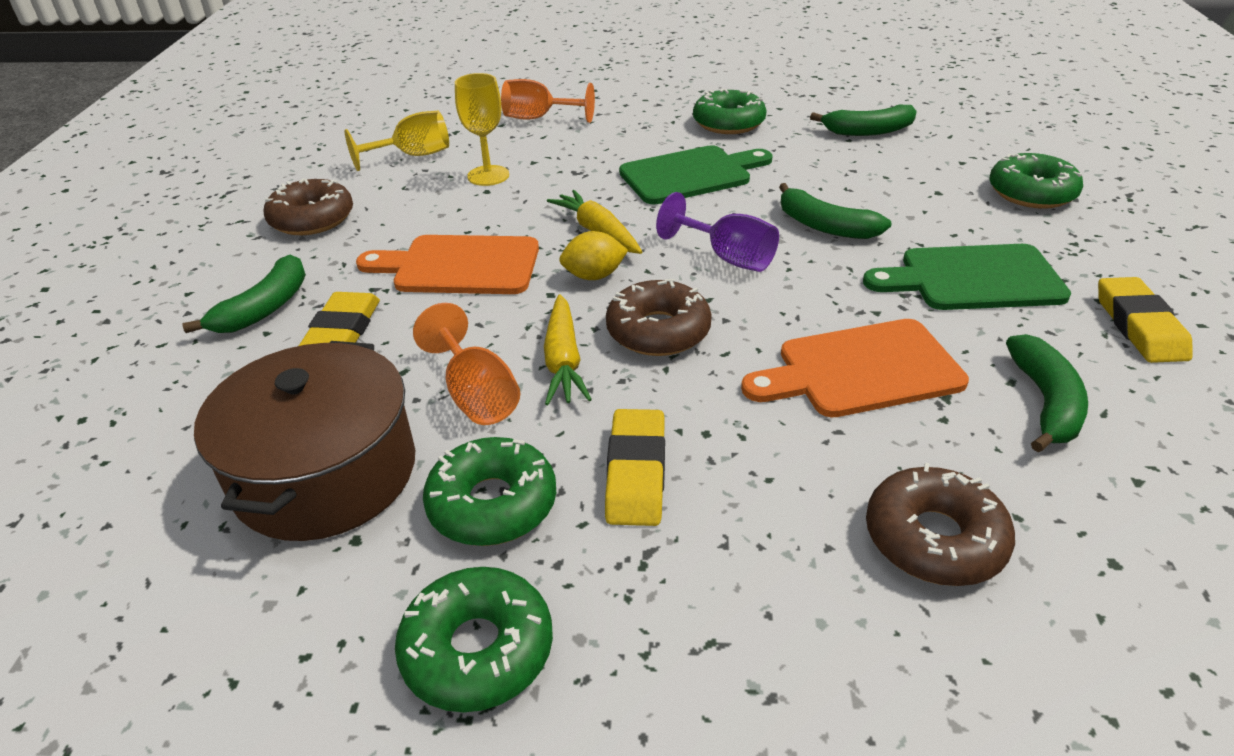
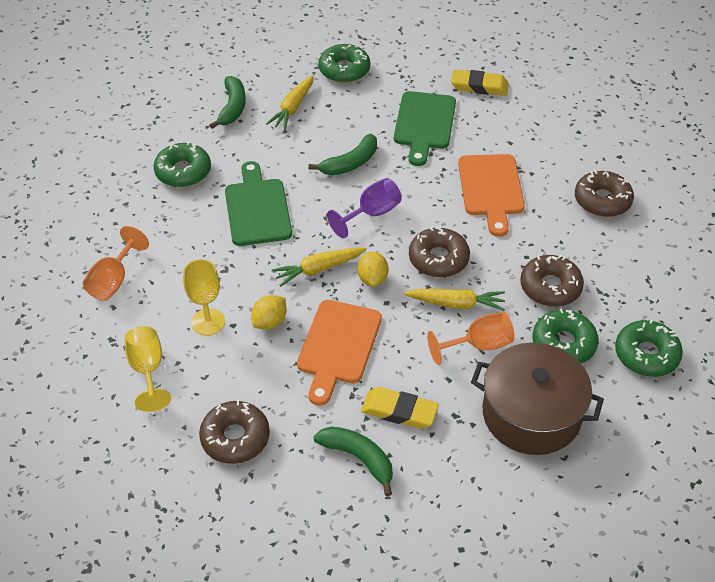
camera: 80 degrees left, 10 degrees up
(495, 212) = (270, 322): none -> yellow lemon
(636, 473) = (550, 287): yellow eraser -> brown donut
(906, 168) = (293, 108): none -> yellow carrot
(1045, 403) = (527, 138): green banana -> none

